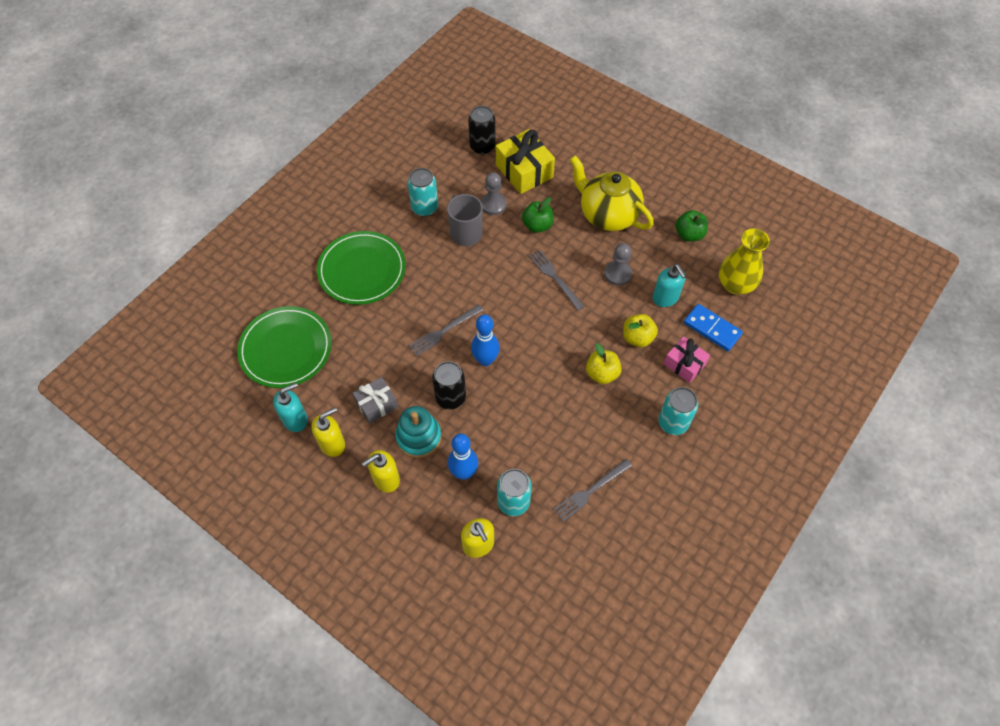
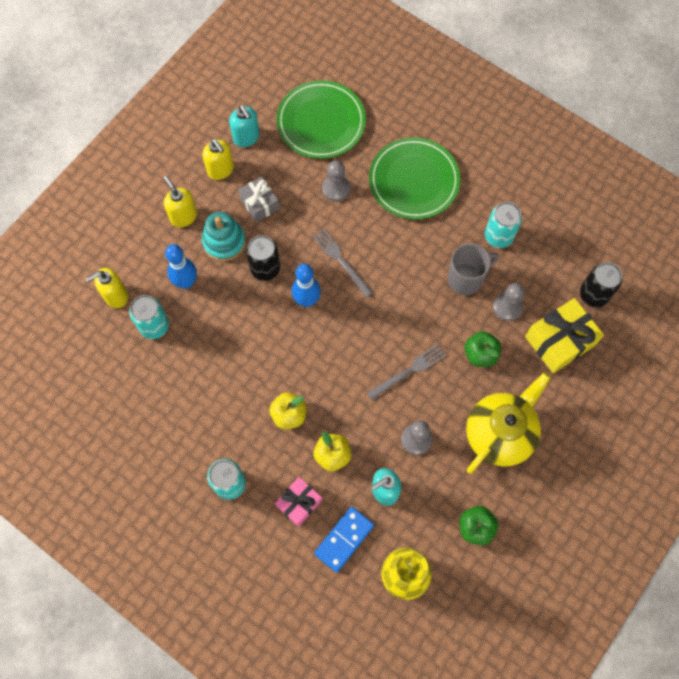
camera: 90 degrees right, 10 degrees up
(365, 335) = (336, 189): none -> grey pawn
(591, 490) = (161, 397): grey fork -> none

